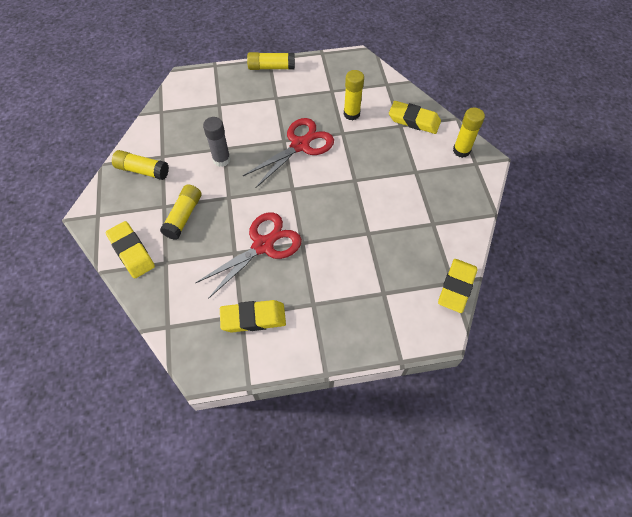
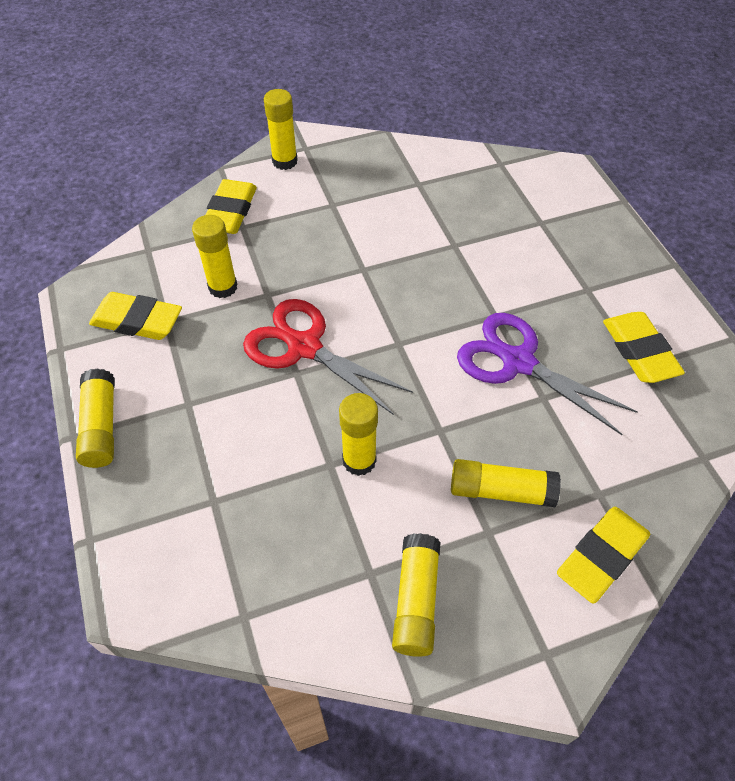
camera: 100 degrees left, 5 degrees down
(221, 160) = (359, 460): grey glue stick -> yellow glue stick
(263, 245) = (518, 362): red scissors -> purple scissors
(456, 287) = (506, 160): yellow eraser -> yellow eraser (137, 321)

